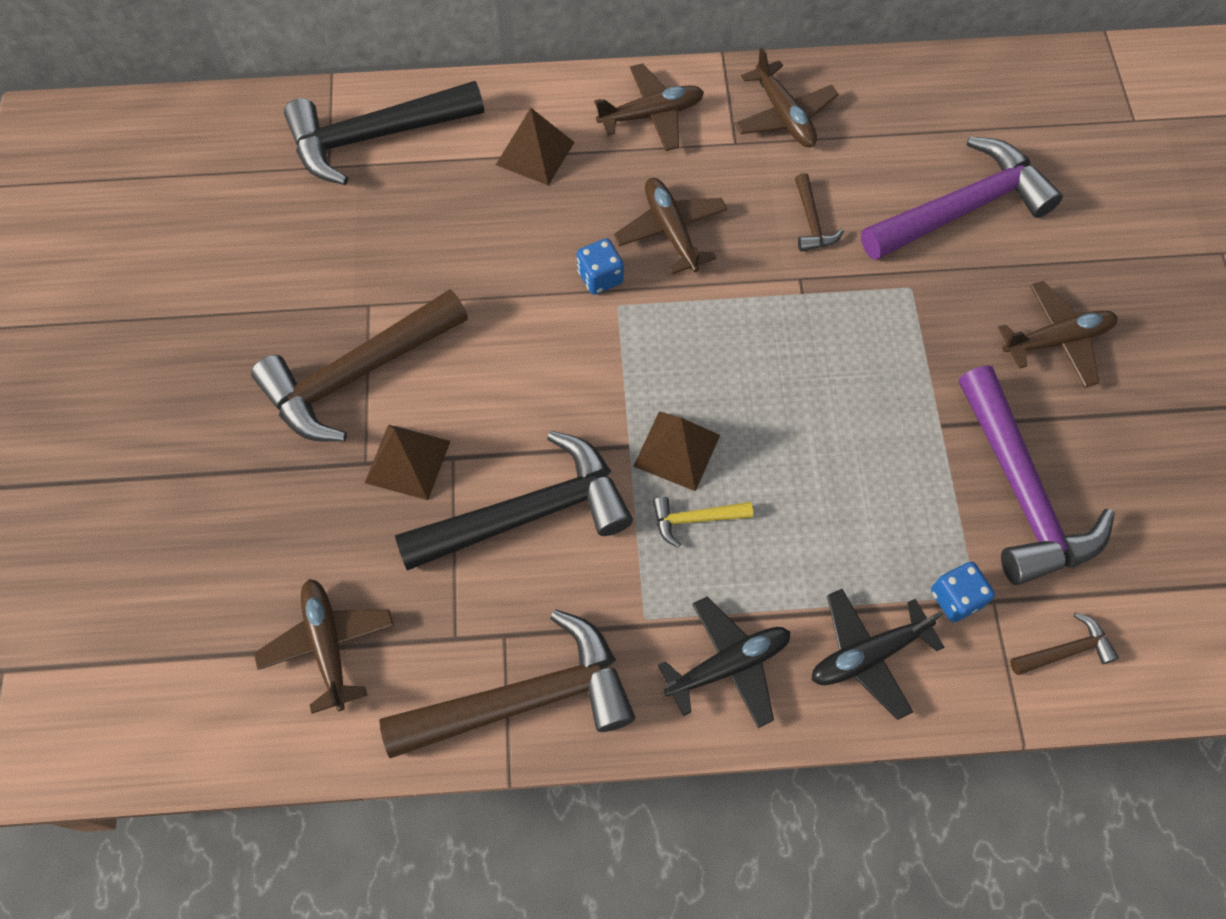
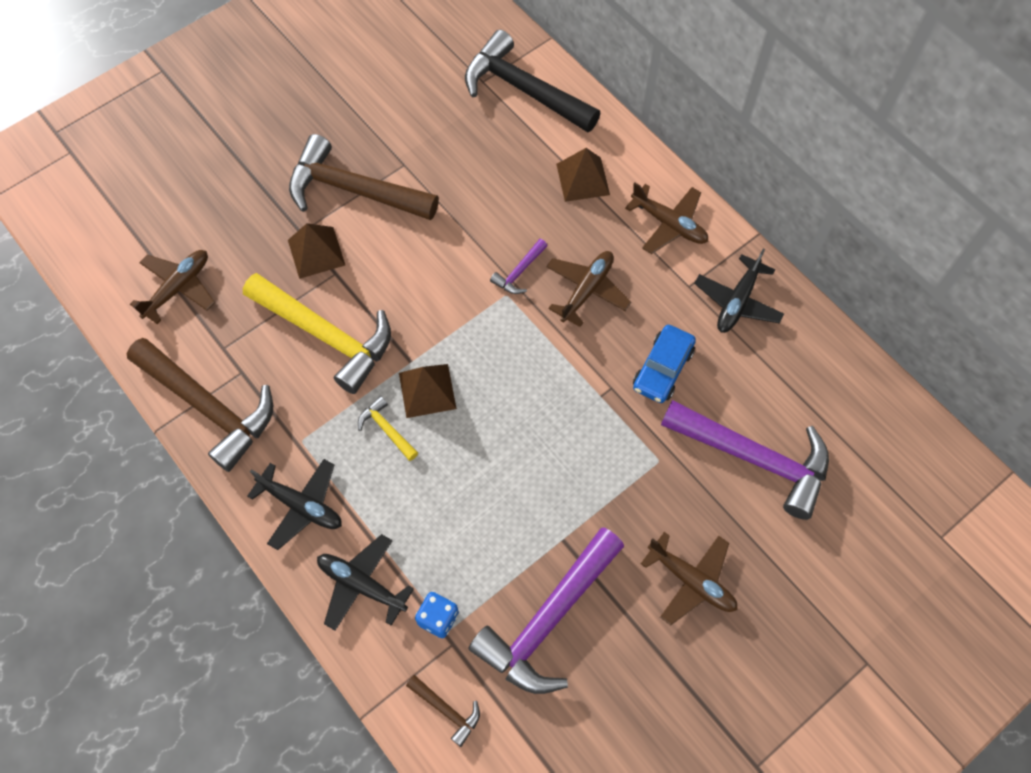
camera: 55 degrees right, 0 degrees up
(528, 514) = (326, 336): black hammer -> yellow hammer
(600, 277) = (519, 272): blue dice -> purple hammer
(784, 115) = (737, 301): brown plane -> black plane
(811, 222) = (662, 369): brown hammer -> blue car

